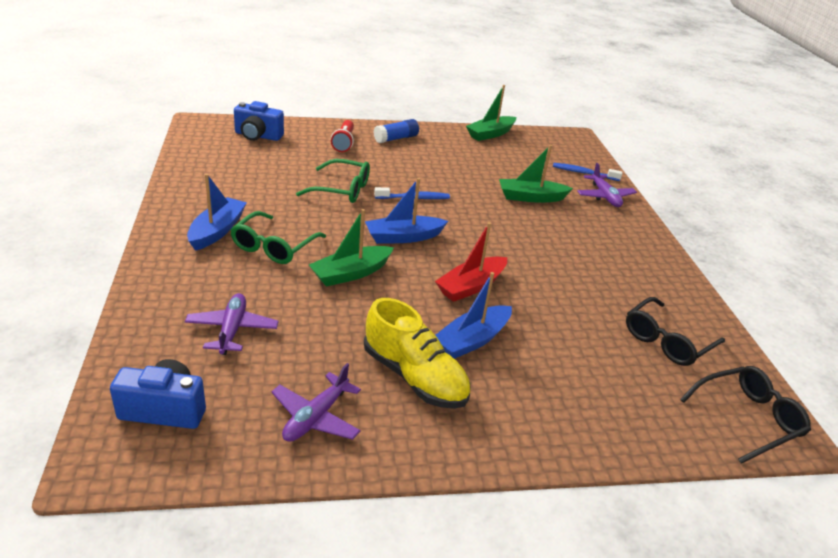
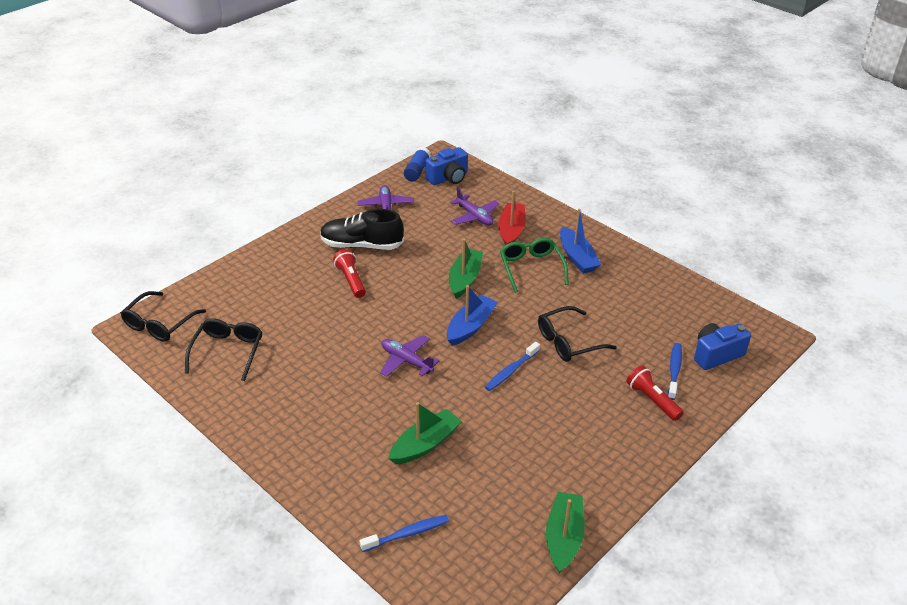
camera: 145 degrees right, 5 degrees up
(301, 144) = (674, 370): none -> blue toothbrush
(342, 189) = (568, 342): green glasses -> black glasses
(396, 138) = (627, 444): blue glue stick -> blue glue stick (417, 170)
(414, 377) = (361, 245): yellow shoe -> black shoe
(471, 286) = (385, 315): red boat -> red boat (511, 230)
(472, 340) = (351, 280): blue boat -> red flashlight
(604, 196) = (359, 502): purple plane -> purple plane (406, 361)

